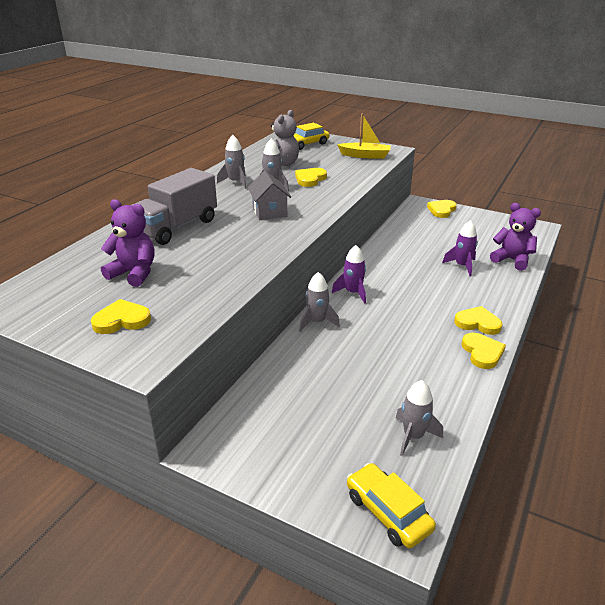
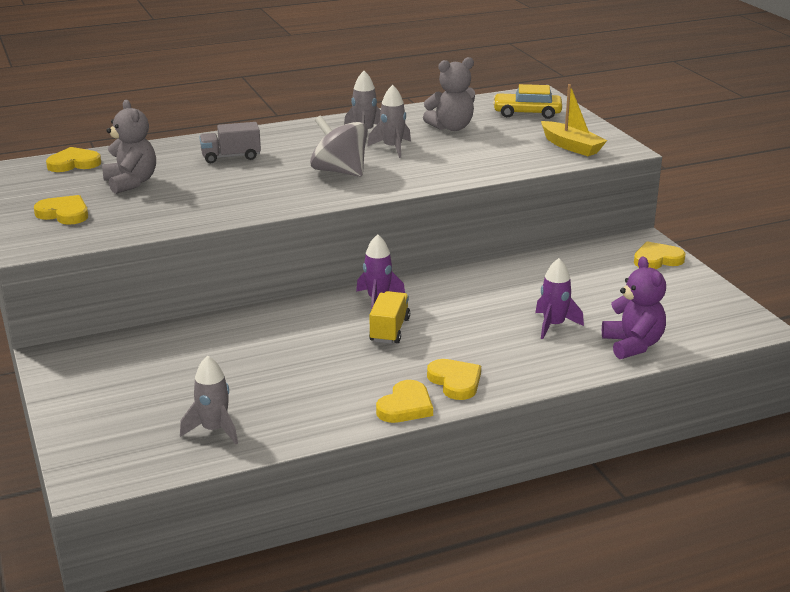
camera: 40 degrees right, 5 degrees down
(134, 273) = (131, 183): purple teddy bear -> grey teddy bear
(176, 227) = (231, 157): grey truck -> grey truck, size x0.57
(269, 212) = (339, 171): grey house -> grey spinning top
(310, 179) = (448, 153): yellow heart -> yellow heart (74, 163)
(317, 322) = (295, 309): grey rocket -> none
(388, 512) = (104, 461): yellow car -> none
(391, 309) = (389, 330): none -> yellow truck

